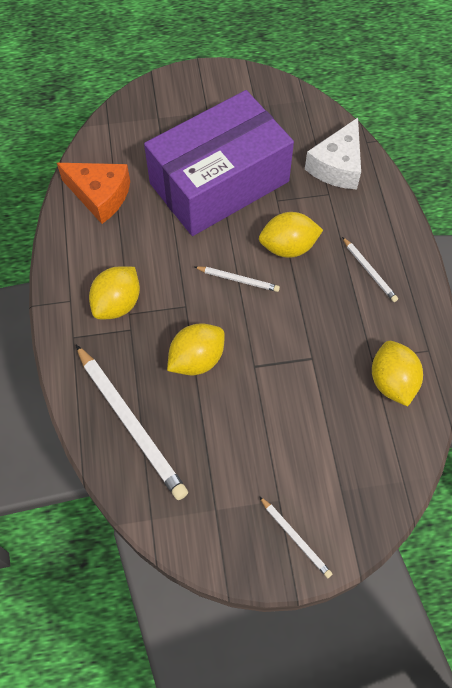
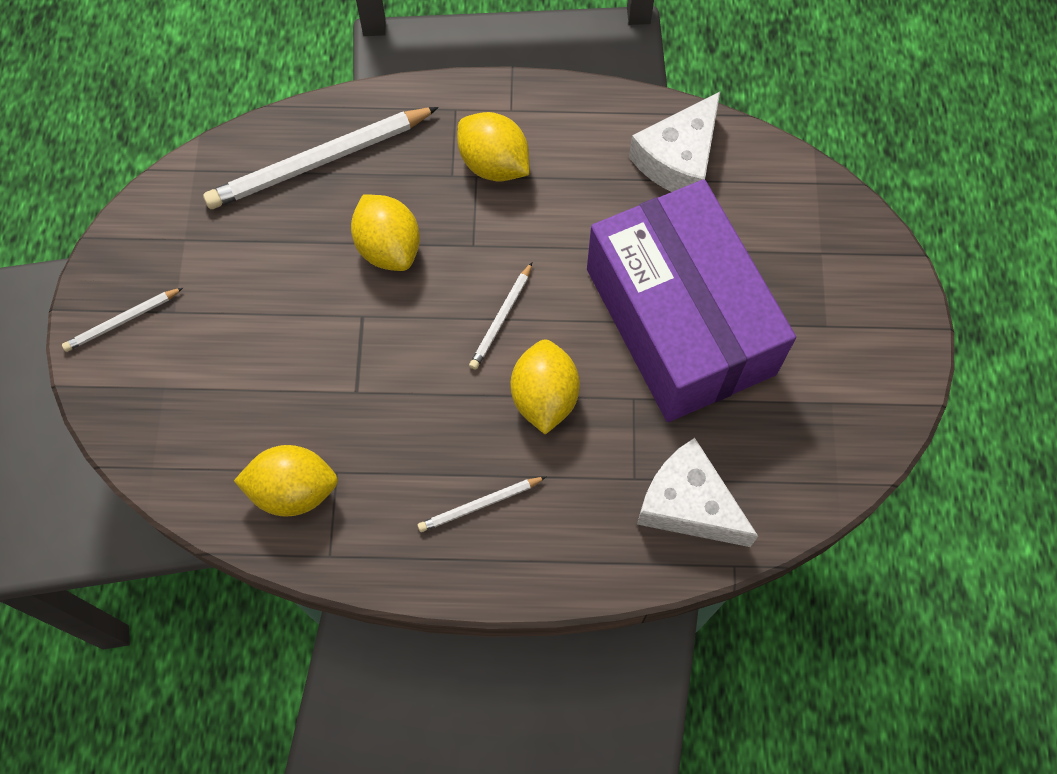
camera: 100 degrees right, 5 degrees up
(100, 196) = (678, 159): orange cheese -> white cheese

